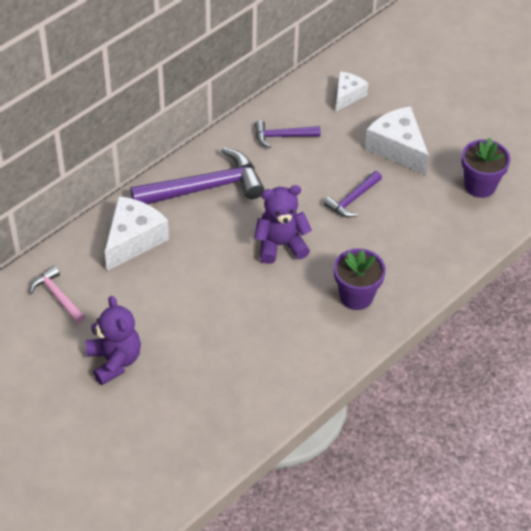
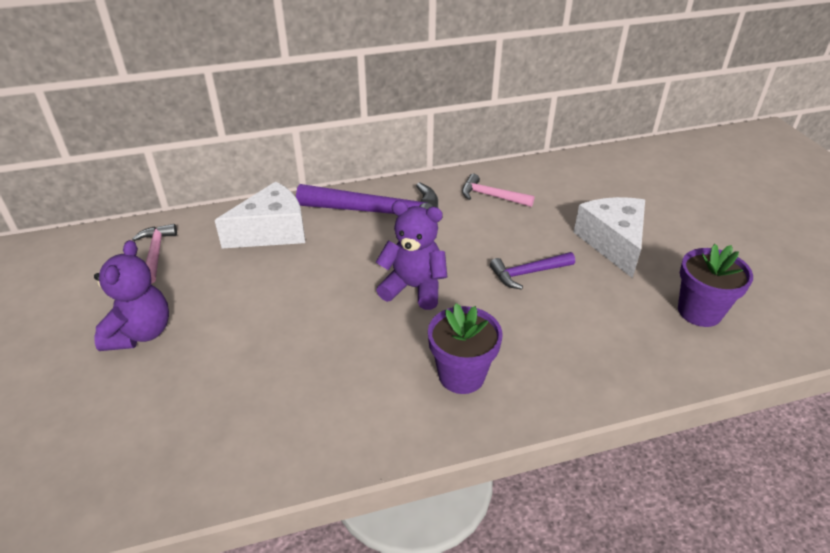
camera: 30 degrees right, 10 degrees down
(282, 136) = (491, 196): purple hammer -> pink hammer
(347, 95) = (584, 184): white cheese -> none

